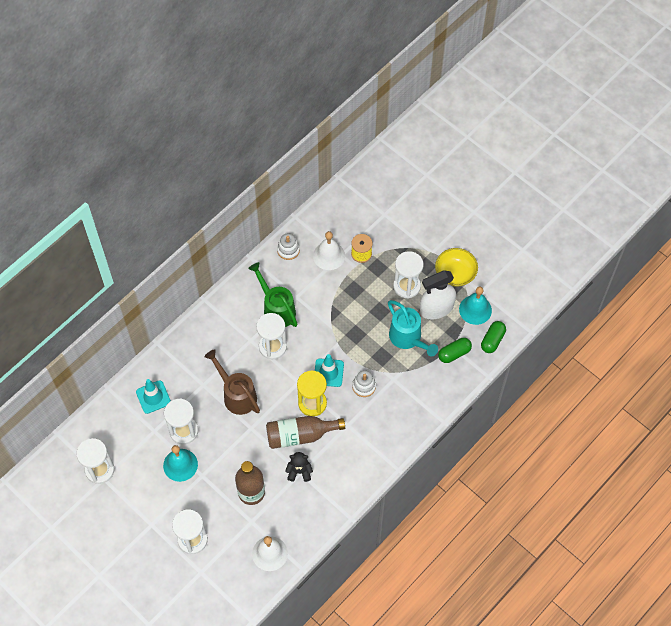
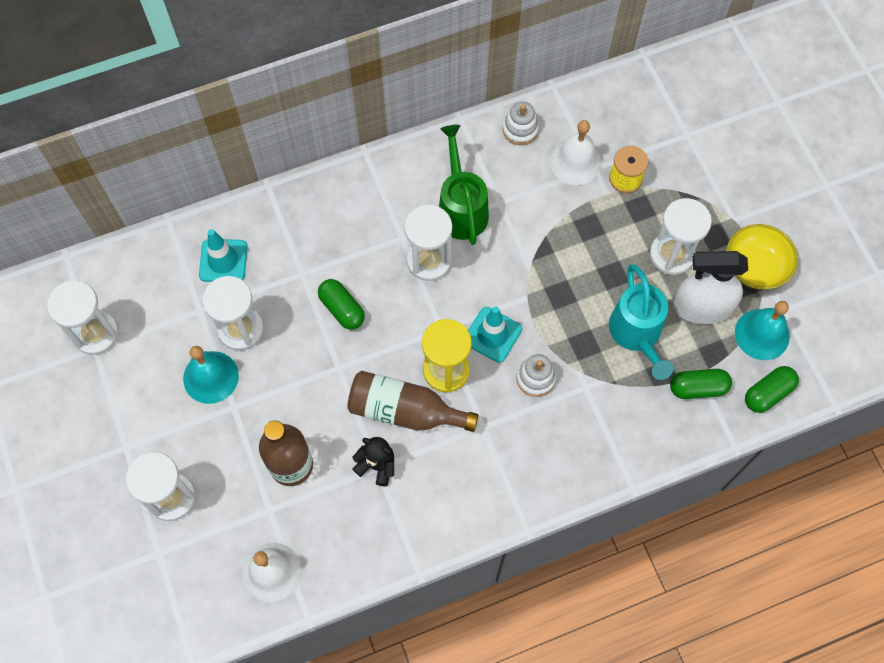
camera: 25 degrees right, 5 degrees up
(236, 395) = (342, 309): brown watering can -> green capsule

